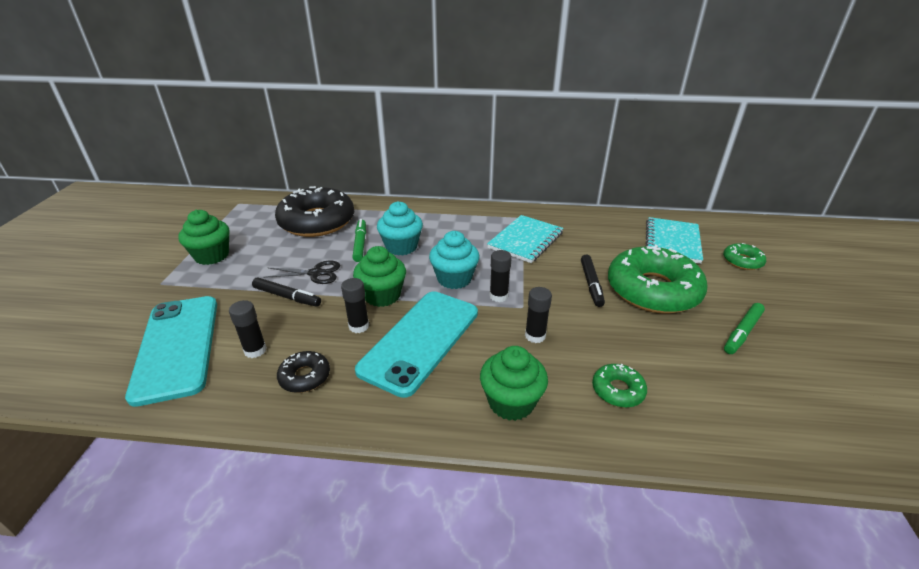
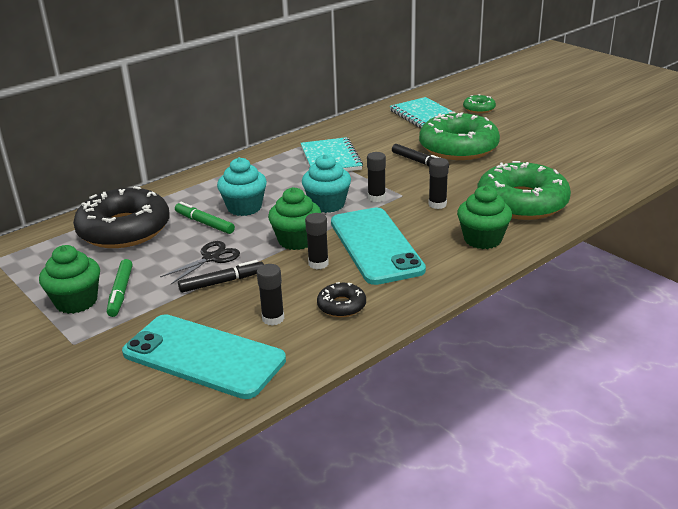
camera: 45 degrees left, 5 degrees down
(618, 390) = (522, 203): green donut -> green donut, size x2.23
(742, 332) = (533, 145): green marker -> green marker (121, 292)

